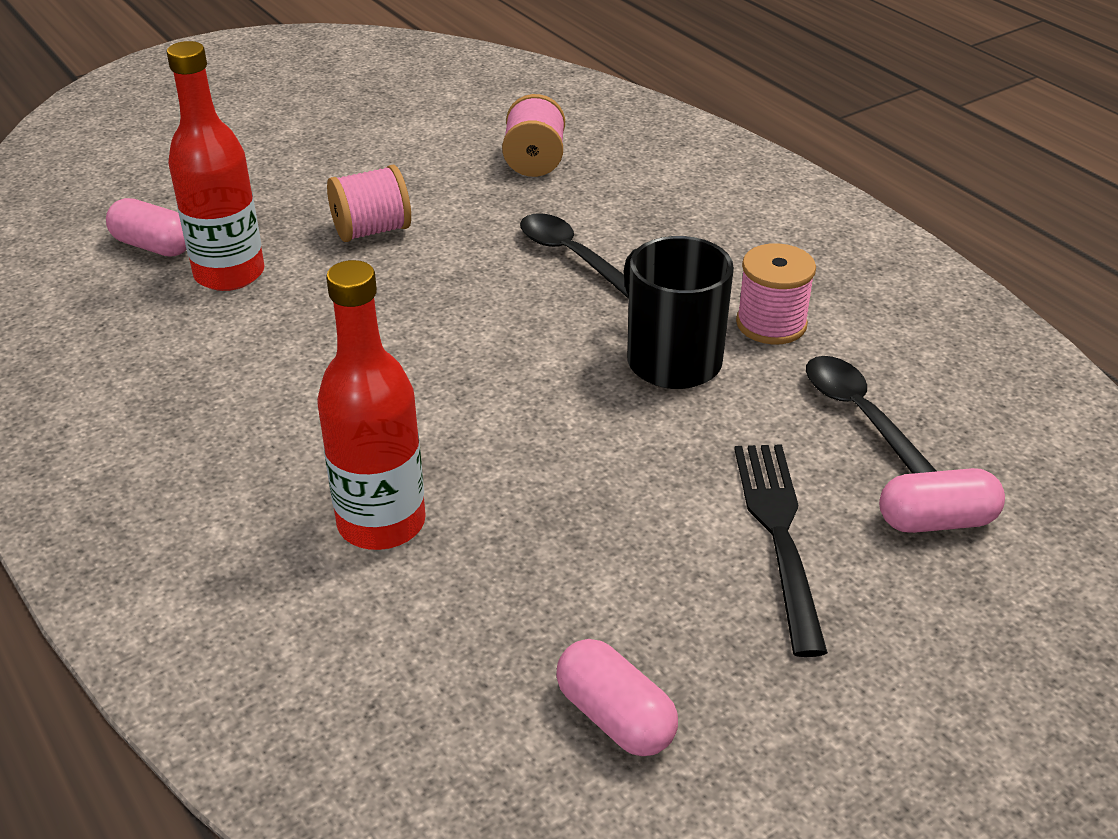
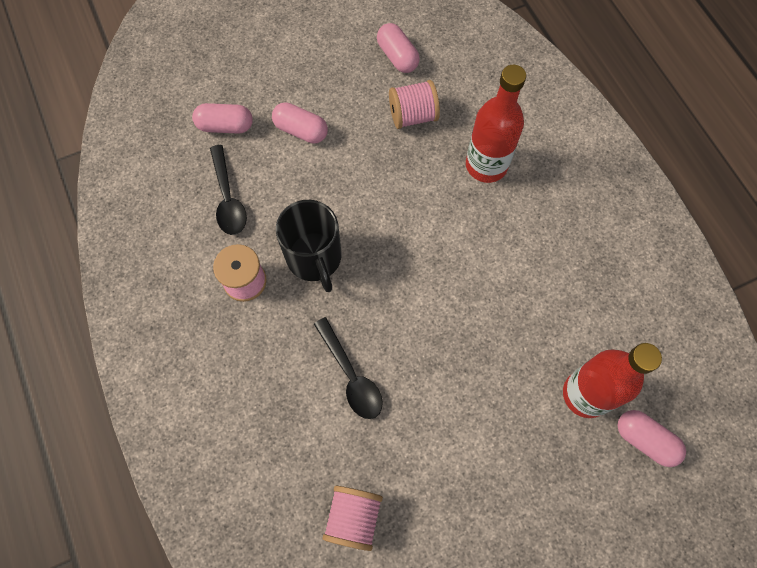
camera: 170 degrees left, 30 degrees up
(372, 230) = (488, 433): pink spool -> pink spool (413, 116)
(779, 533) = (301, 130): black fork -> pink capsule

